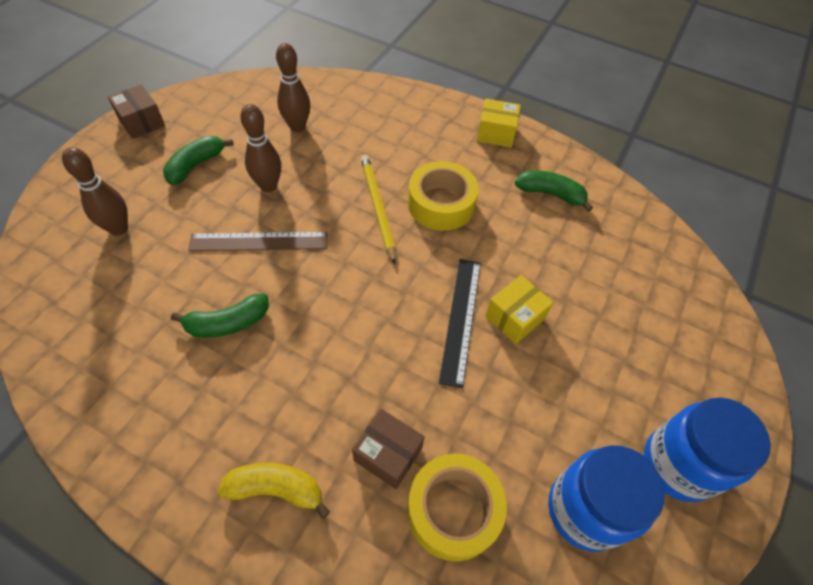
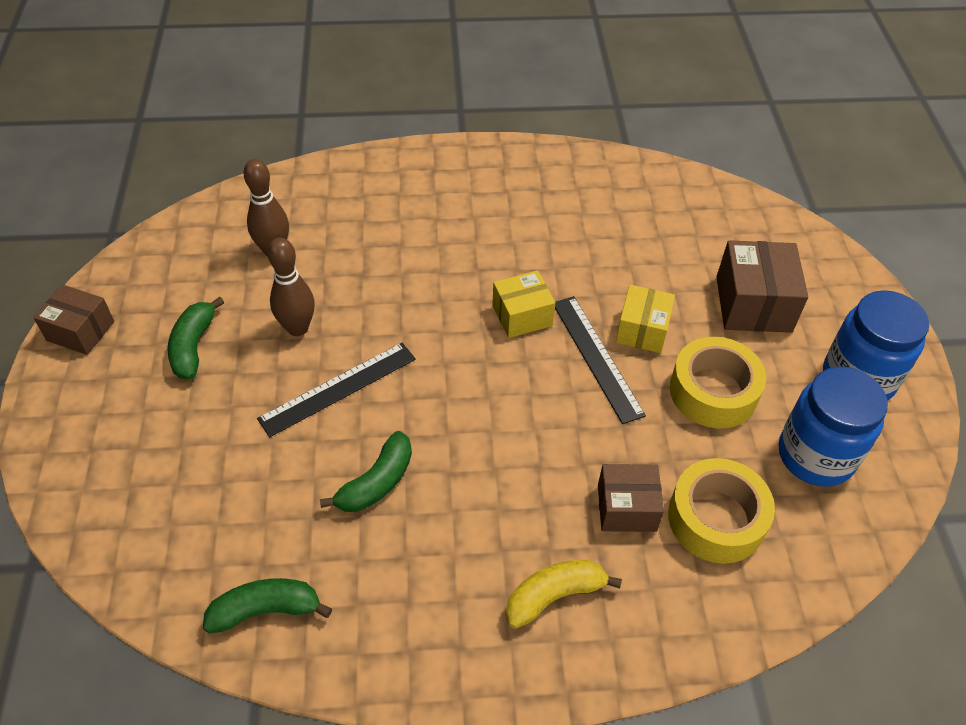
camera: 30 degrees left, 5 degrees down
(118, 228) = (166, 456): brown bowling pin -> none
(259, 241) = (338, 388): brown ruler -> black ruler
(377, 207) = (432, 293): yellow pencil -> none
(441, 204) = (492, 259): yellow tape -> yellow tape (713, 391)
(496, 133) = (489, 163): yellow box -> yellow box (522, 315)
(550, 194) = (587, 199): green banana -> green banana (266, 610)
(628, 346) = (753, 304): none -> brown box

